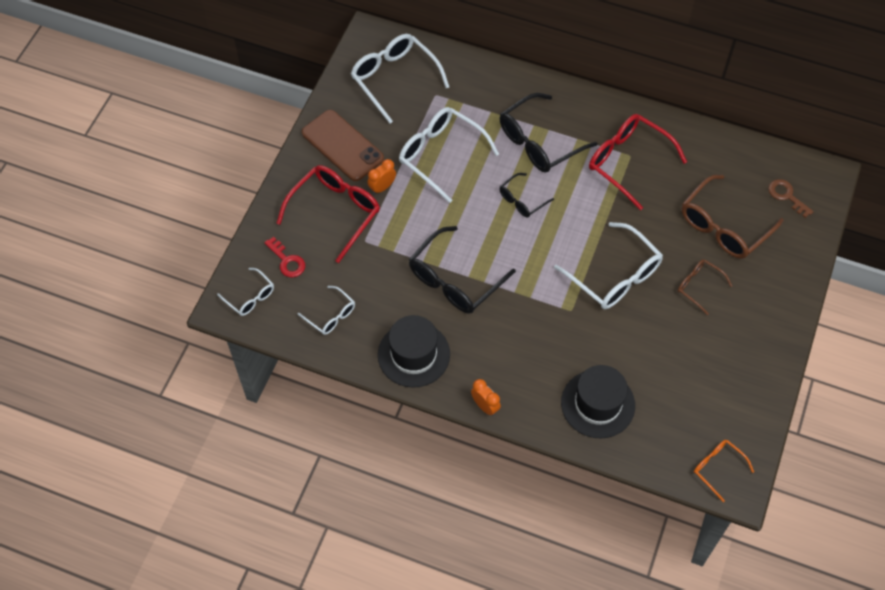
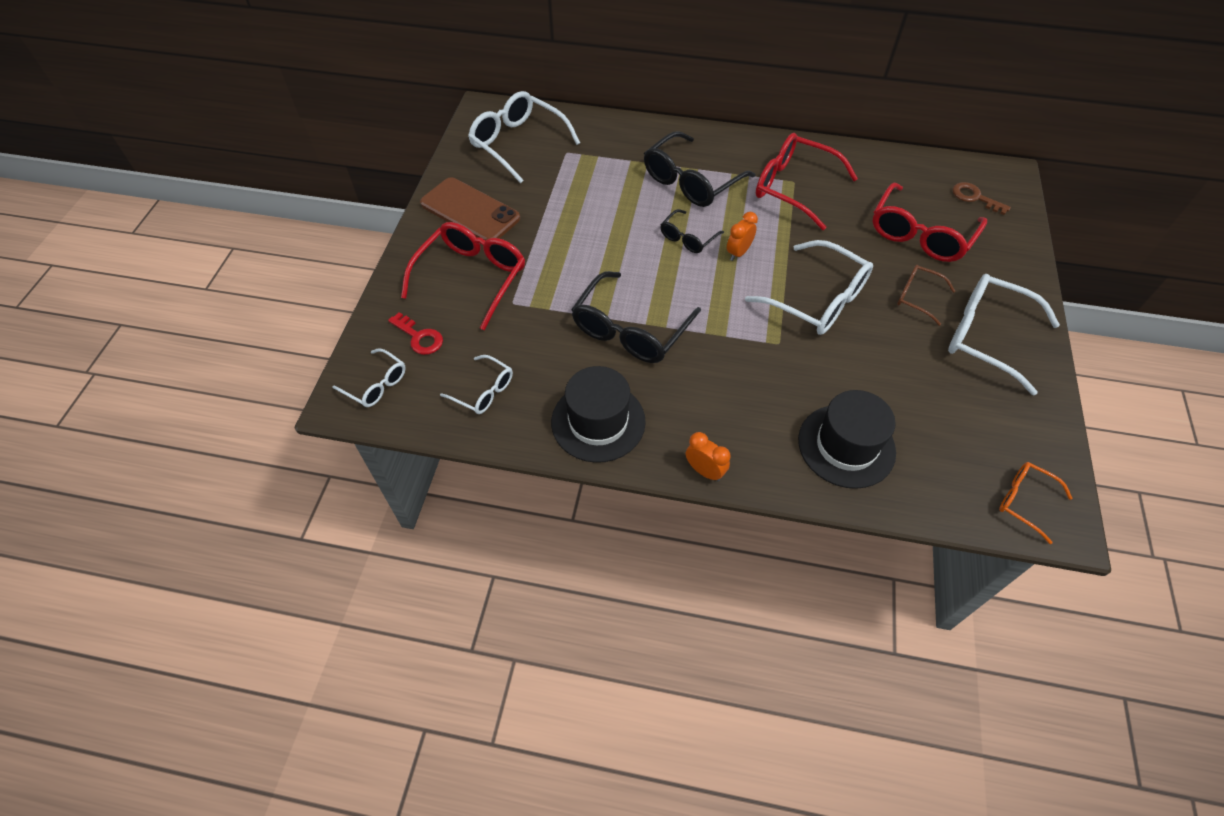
camera: 10 degrees left, 5 degrees down
(382, 187) = (523, 245): orange clock -> orange clock (738, 253)
(441, 155) = (585, 207): white glasses -> white glasses (987, 337)
(724, 226) = (920, 234): brown glasses -> red glasses

